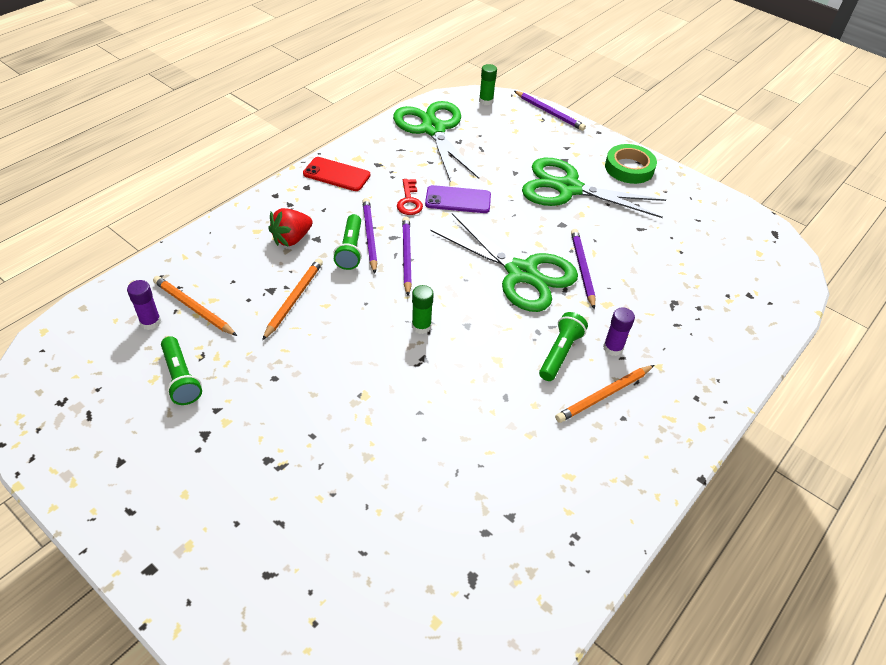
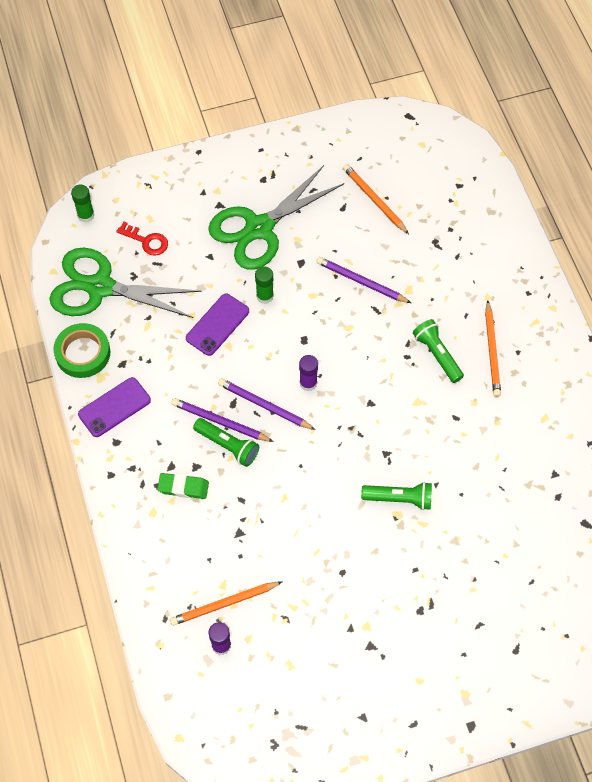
camera: 55 degrees left, 15 degrees up
(181, 378) = (302, 643): green flashlight -> green flashlight (399, 499)
(292, 239) = (183, 487): red strawberry -> green eraser
(294, 299) = (262, 519): orange pencil -> orange pencil (374, 200)
(336, 174) = (114, 407): red phone -> purple phone
(409, 201) = (193, 365): red key -> red key (146, 241)
(421, 326) = (352, 437): green glue stick -> green glue stick (265, 296)
(522, 273) = (339, 329): green scissors -> none
(549, 112) = (142, 173): purple pencil -> none
(613, 348) = (453, 315): purple glue stick -> purple glue stick (308, 383)
(629, 168) = (264, 162): green tape -> green tape (83, 353)

